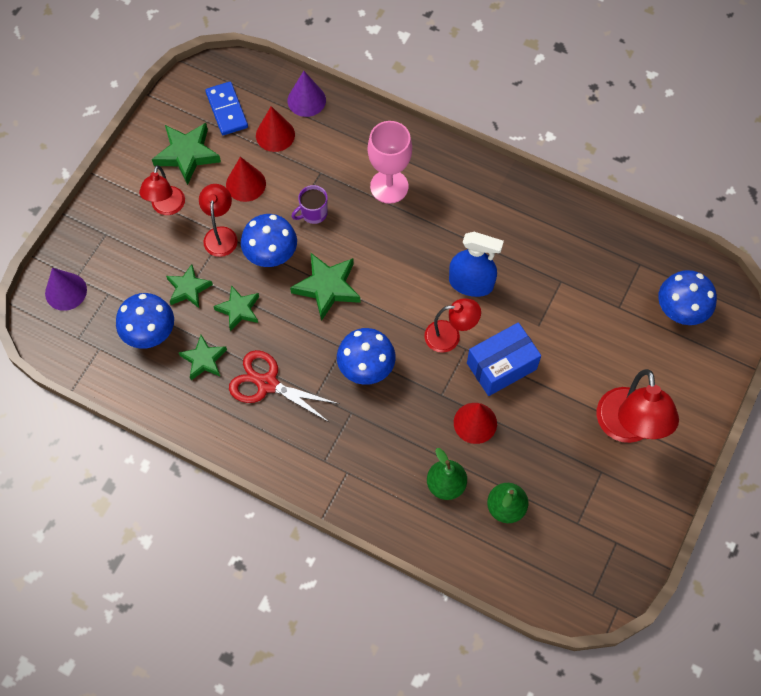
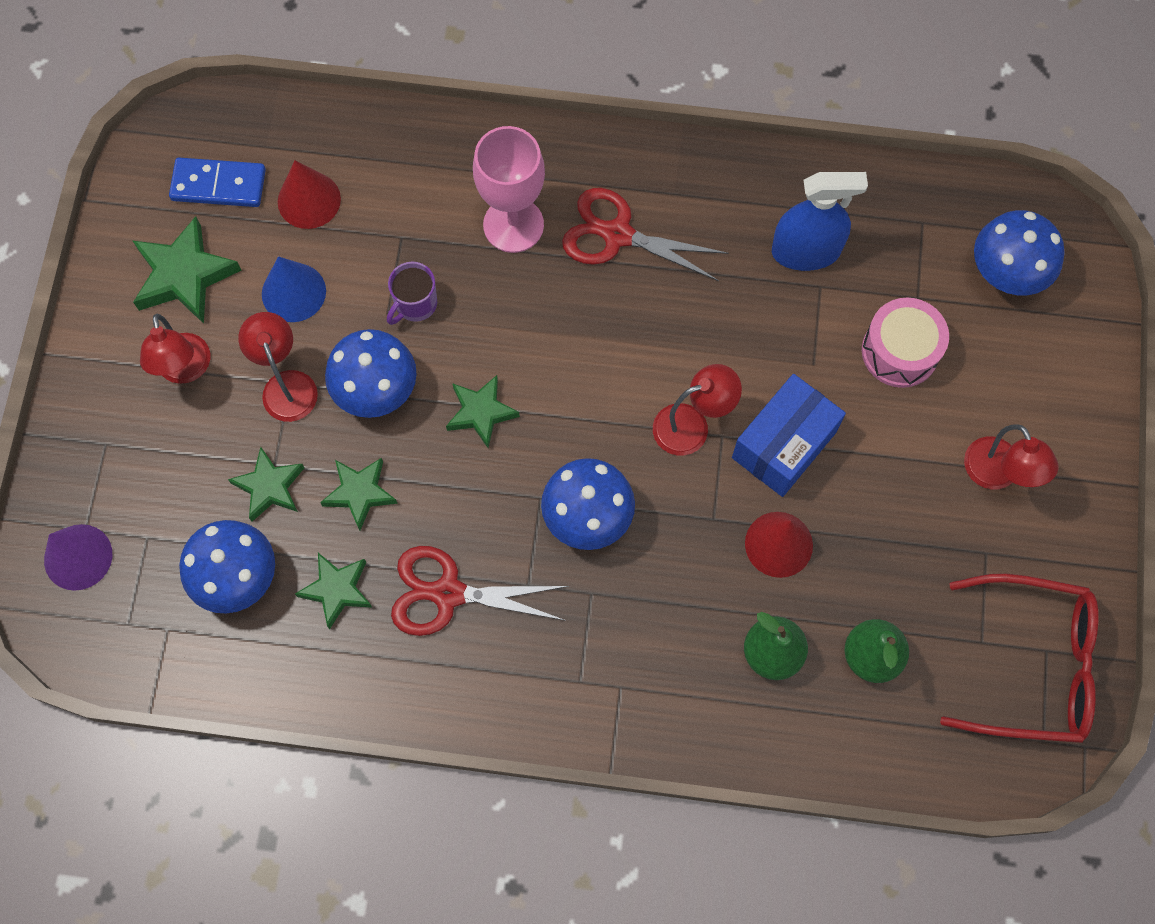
camera: 20 degrees left, 5 degrees up
(226, 110) = (218, 185): blue domino -> blue domino turned 45 degrees counterclockwise
(245, 184) = (293, 292): red cone -> blue cone
(306, 100) = (336, 130): purple cone -> none
(327, 287) = (481, 412): green star -> green star, size x0.66
(449, 212) = (617, 235): none -> red scissors
(471, 283) = (691, 334): blue spray bottle -> blue spray bottle (806, 251)
(595, 335) = (900, 351): none -> pink drum
(604, 548) = (1032, 665): none -> red glasses
(627, 428) = (997, 474): red lamp -> red lamp, size x0.61

